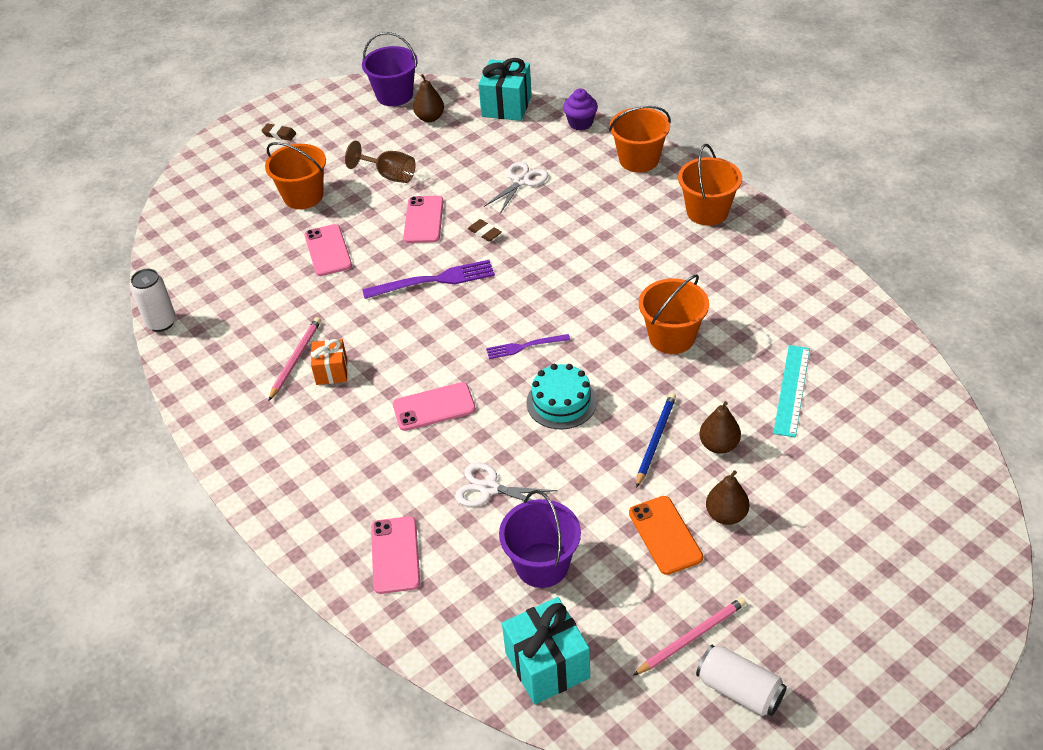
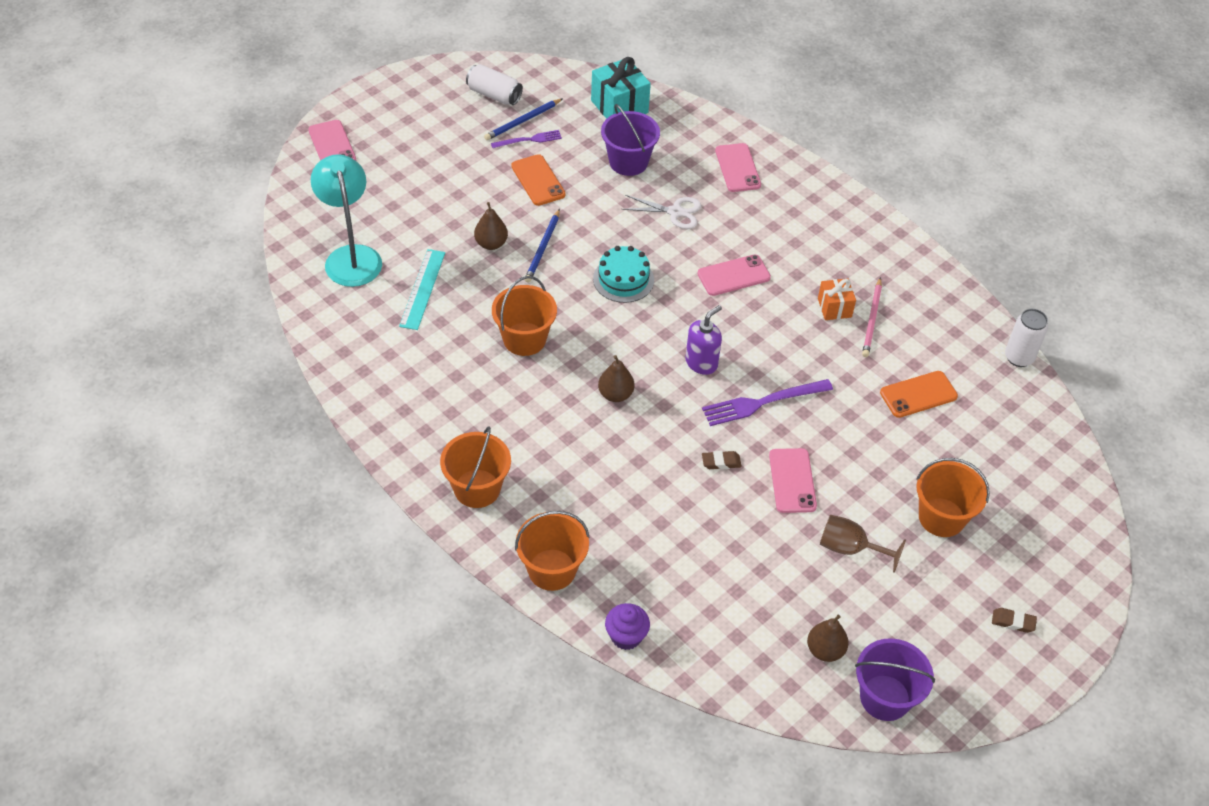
camera: 170 degrees right, 5 degrees up
(279, 288) = (918, 395): none -> orange phone
(328, 250) = (885, 441): pink phone -> pink phone (332, 145)
(484, 233) = (721, 462): brown eraser -> brown eraser turned 45 degrees counterclockwise
(487, 315) = (701, 363): none -> purple soap dispenser
(506, 106) = (727, 672): turquoise gift -> none
(521, 181) = (690, 537): white scissors -> none
(524, 346) = (661, 331): purple fork -> purple fork (529, 140)
(692, 637) = (522, 121): pink pencil -> blue pencil
(726, 515) = (491, 193): brown pear -> brown pear (615, 394)
(886, 428) = (351, 256): none -> turquoise lamp

